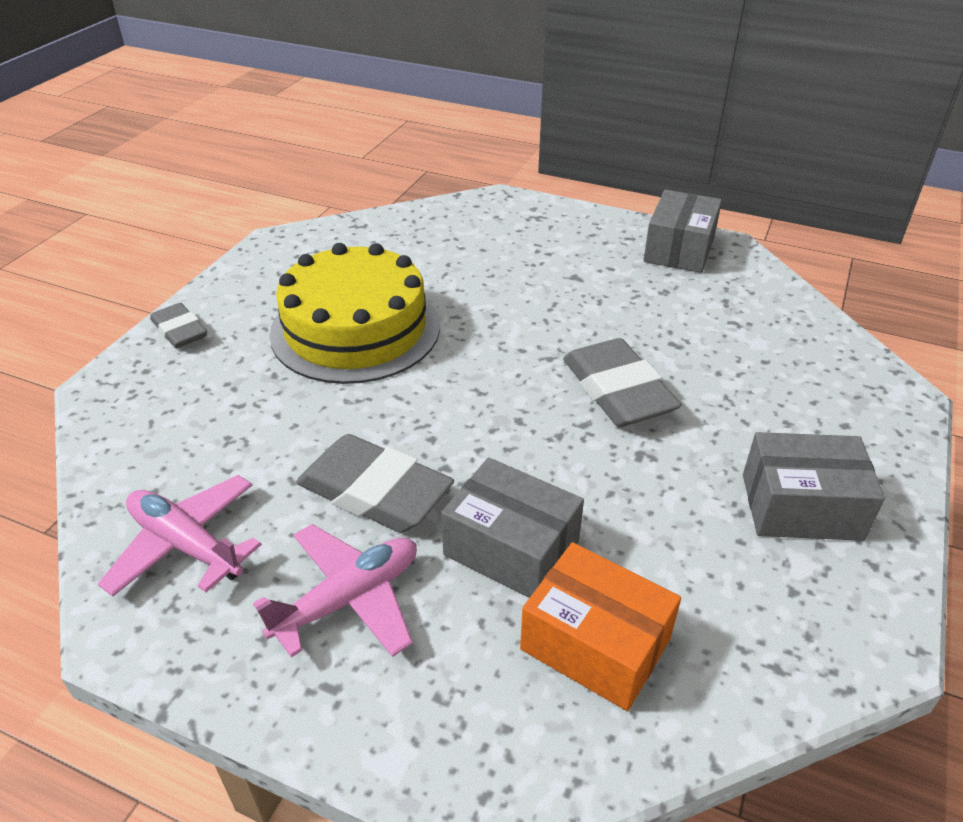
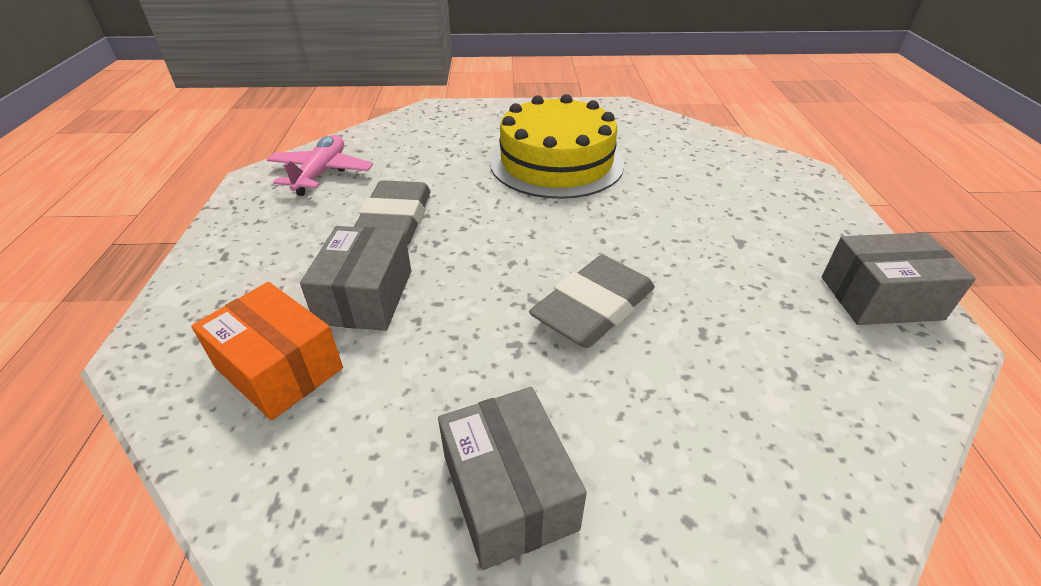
camera: 65 degrees right, 0 degrees up
(180, 331) = (499, 110): grey eraser -> none
(348, 599) = (295, 240): pink plane -> none
(595, 644) = (279, 368): orange box -> orange box turned 60 degrees counterclockwise

